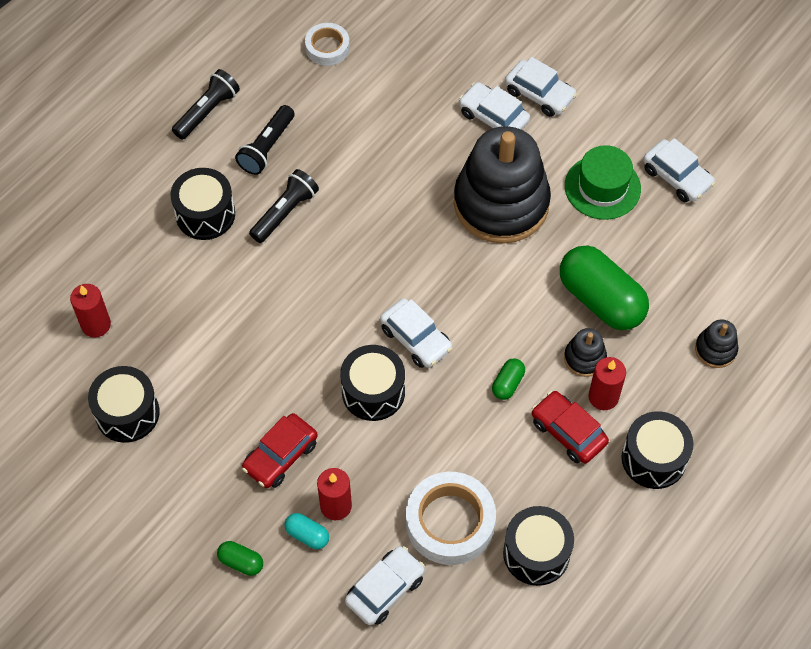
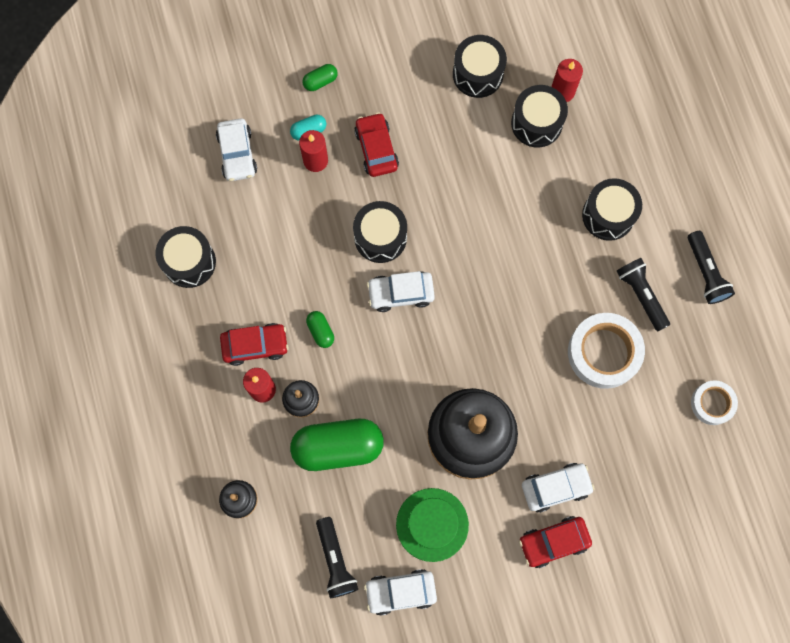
camera: 125 degrees right, 15 degrees up
(285, 212) = (571, 272): black flashlight -> black flashlight (335, 560)
(450, 522) = (251, 223): white tape -> white tape (604, 352)
(539, 94) = (553, 542): white car -> red car
(653, 458) = (193, 388): black drum -> black drum (536, 123)

